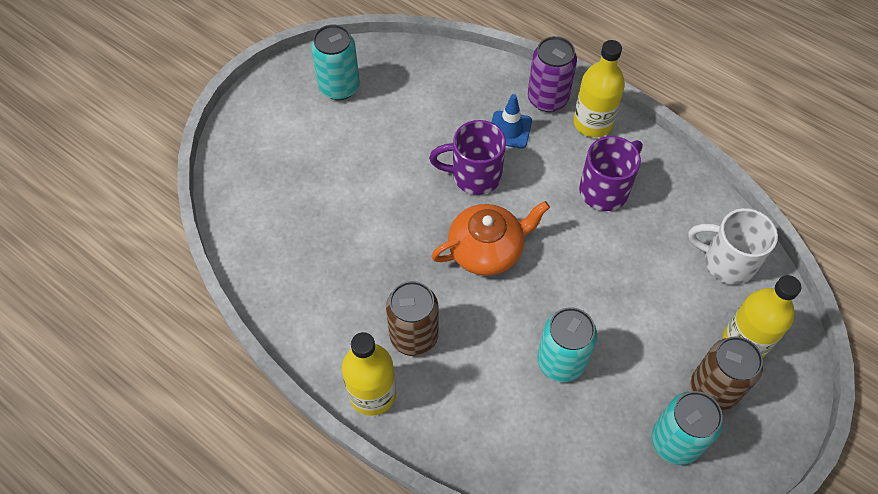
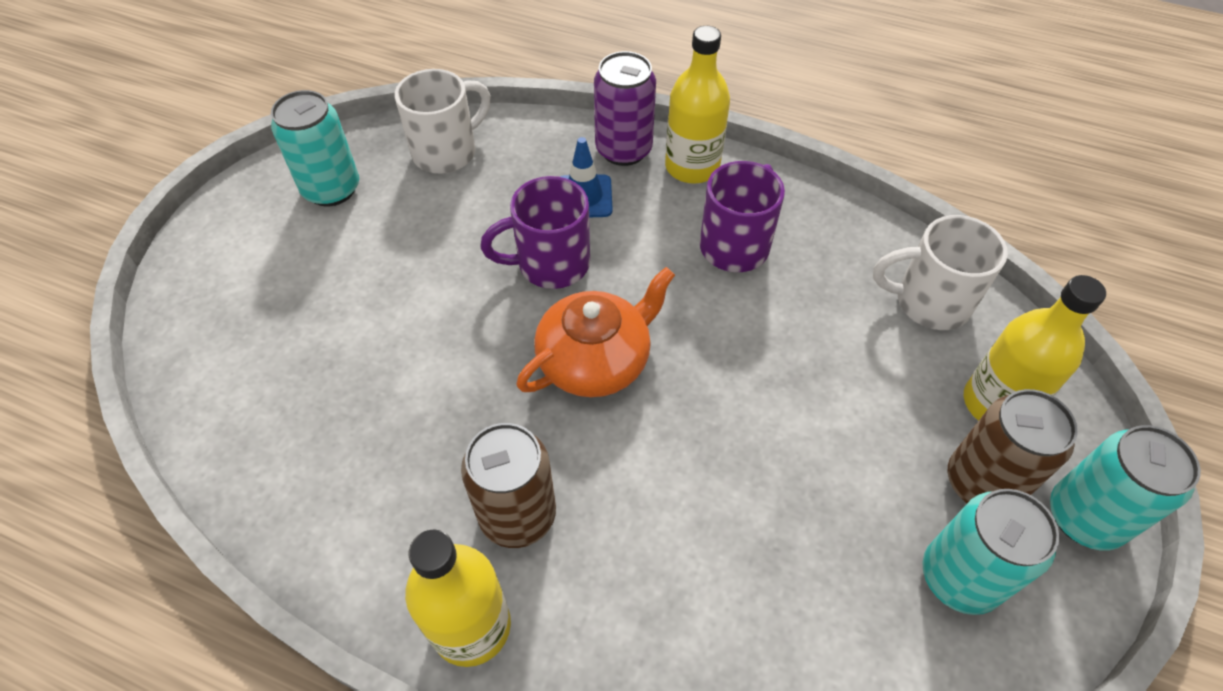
camera: 15 degrees left, 5 degrees down
(423, 74) = (447, 152): none -> white mug
(561, 361) = (751, 497): turquoise can -> turquoise can (1084, 517)

